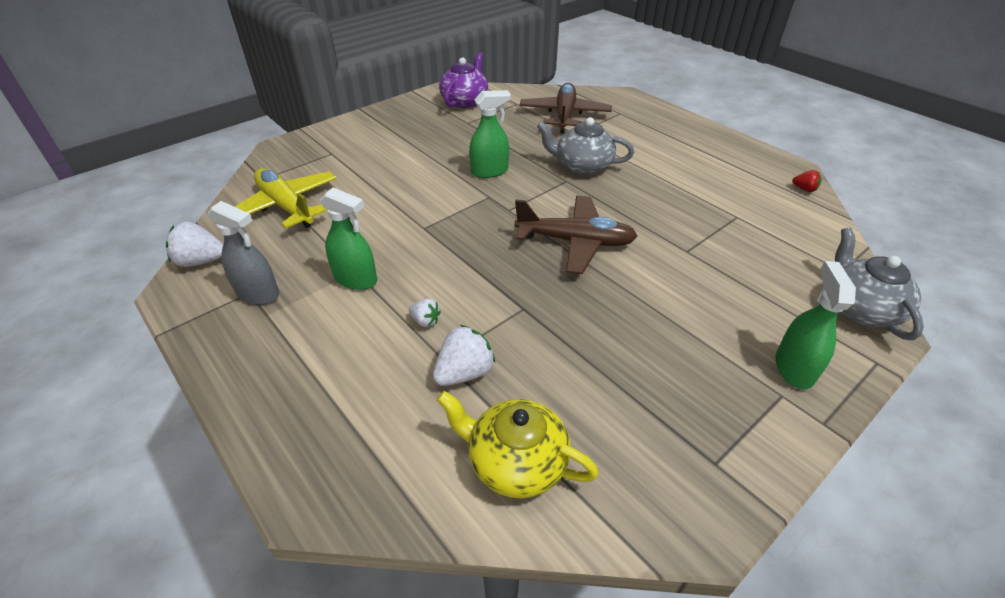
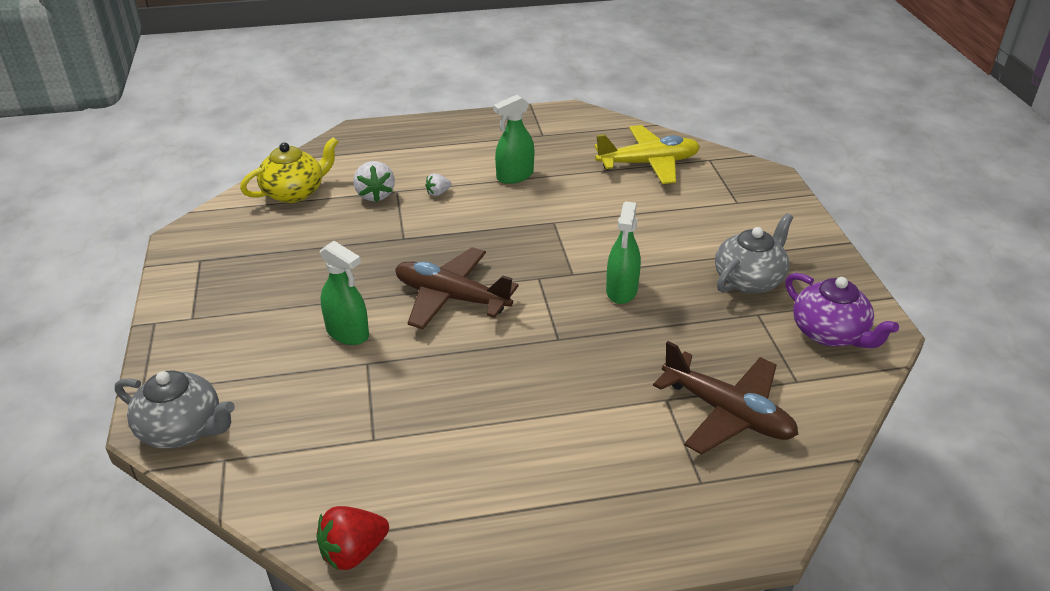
camera: 120 degrees right, 5 degrees down
(201, 261) = (598, 122): white strawberry -> none
(258, 293) = (537, 138): grey spray bottle -> none
(575, 242) = (451, 298): brown plane -> brown plane turned 75 degrees clockwise
(582, 166) = (579, 366): grey teapot -> grey teapot (749, 279)
(794, 368) = (198, 339): green spray bottle -> green spray bottle (347, 333)
(804, 189) = (353, 552): red strawberry -> red strawberry, size x1.77

